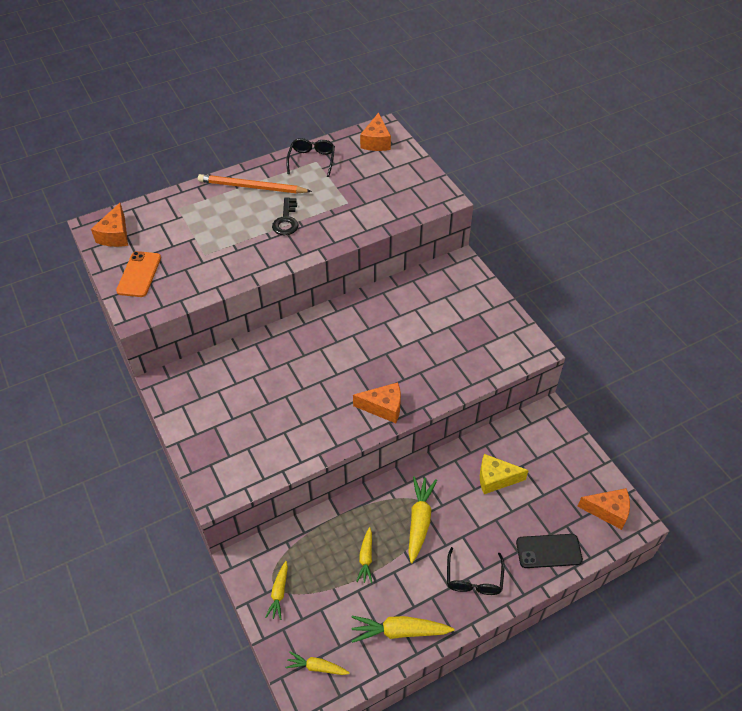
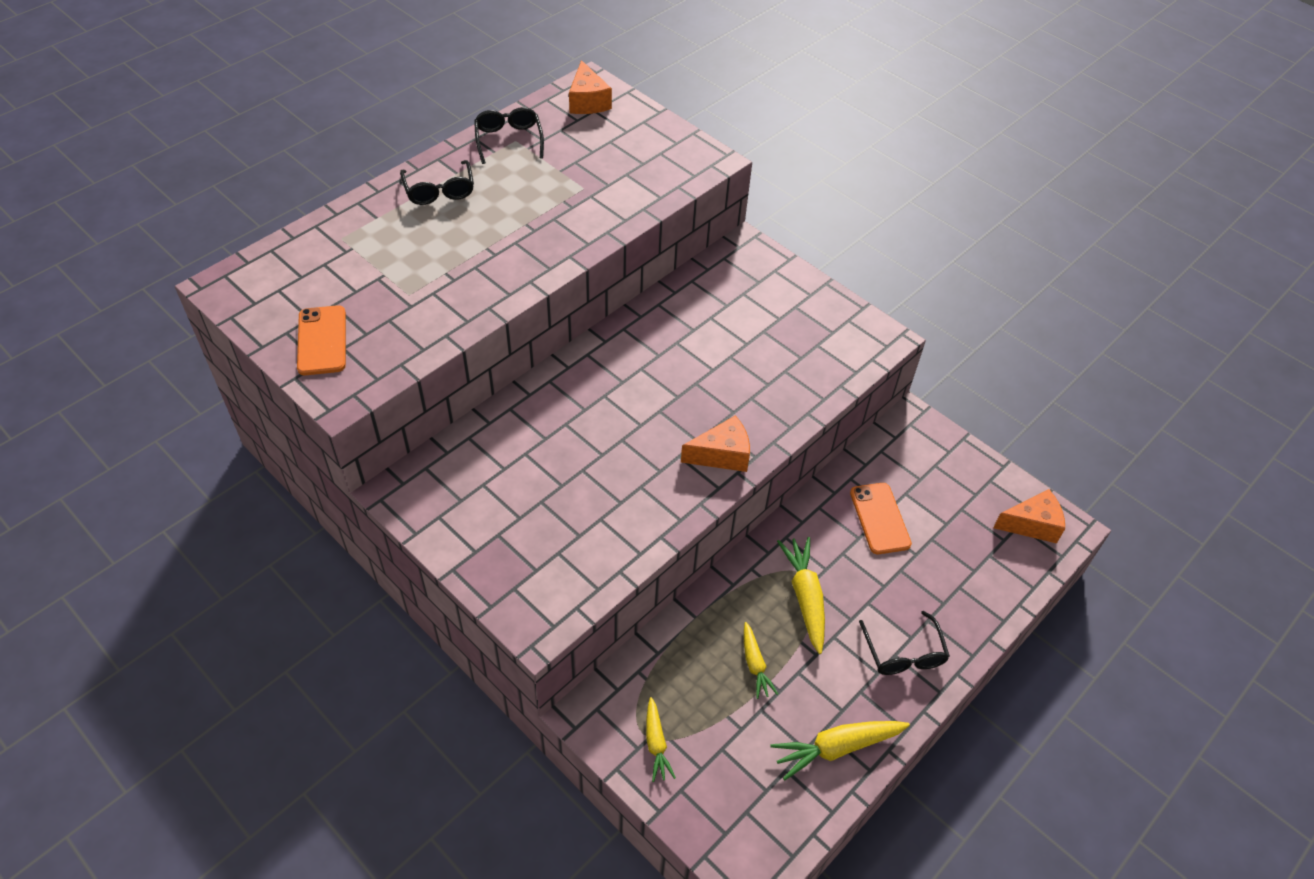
camera: 20 degrees left, 0 degrees up
(115, 235) = (261, 292): orange cheese -> none
(252, 187) = (439, 190): orange pencil -> black glasses
(286, 220) = (508, 227): black key -> none
(317, 667) = (747, 827): yellow carrot -> none
(495, 479) = (880, 518): yellow cheese -> orange phone
(548, 551) = (981, 593): black phone -> none

